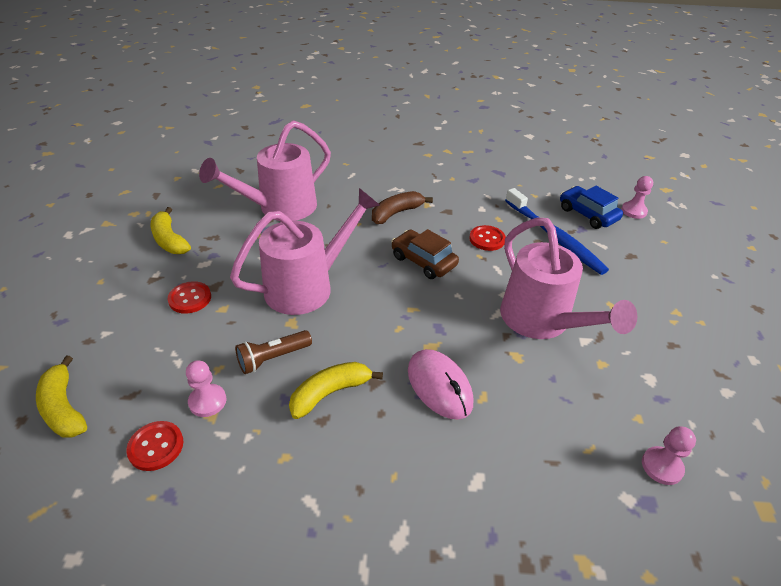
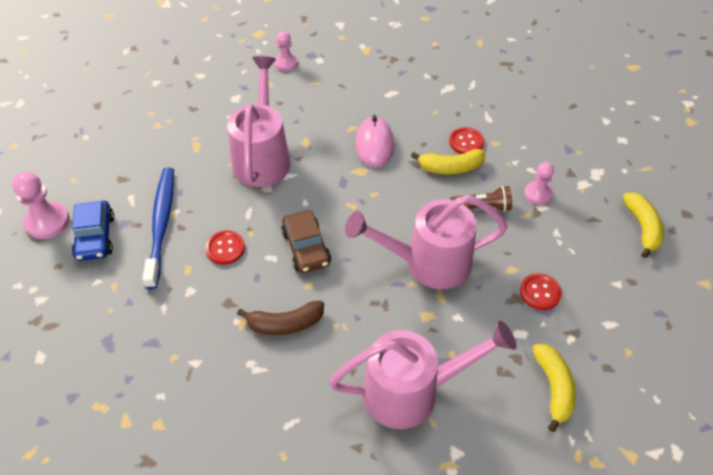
camera: 150 degrees left, 10 degrees up
(156, 446) = (575, 178): red button -> red button (466, 142)
(633, 211) = (47, 221): pink pawn -> pink pawn, size x1.53

